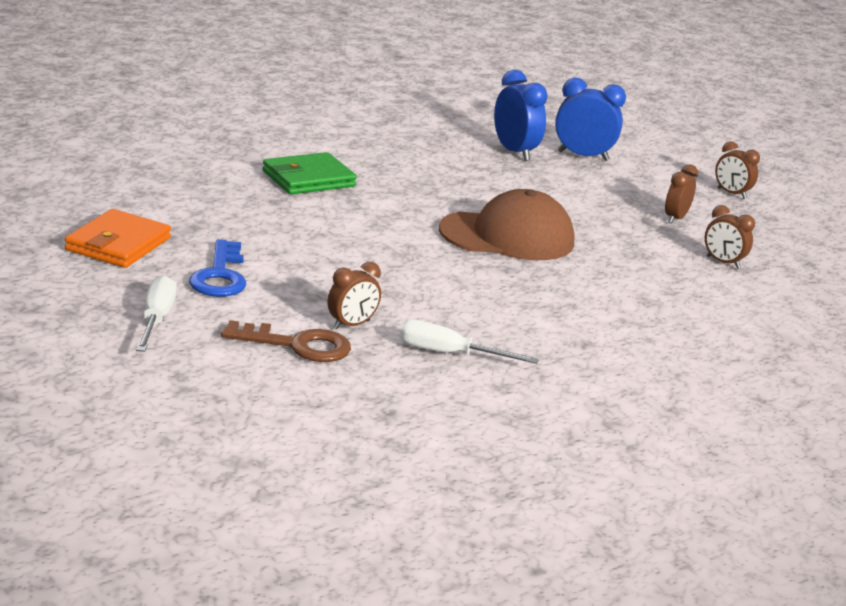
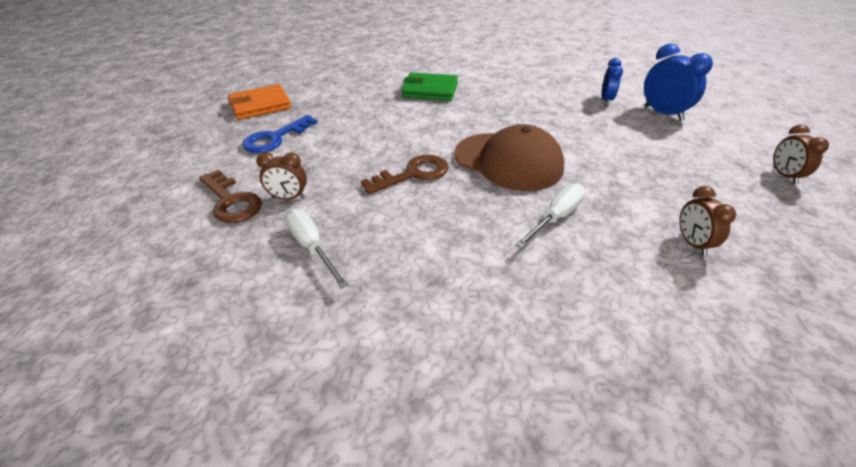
camera: 45 degrees right, 15 degrees up
(156, 320) = (193, 156): white screwdriver -> white screwdriver (556, 217)
(437, 271) = (413, 174): none -> brown key
(514, 152) = (606, 100): blue clock -> blue clock, size x0.63
(675, 218) = (690, 184): brown clock -> none

